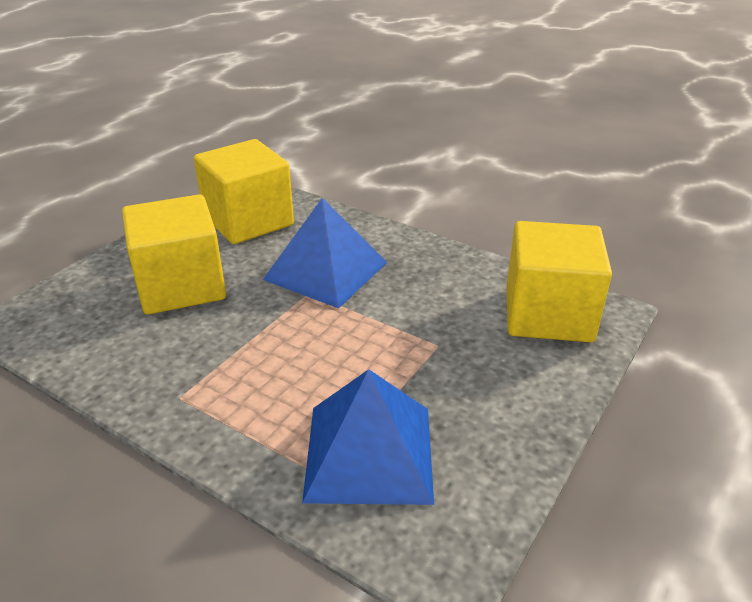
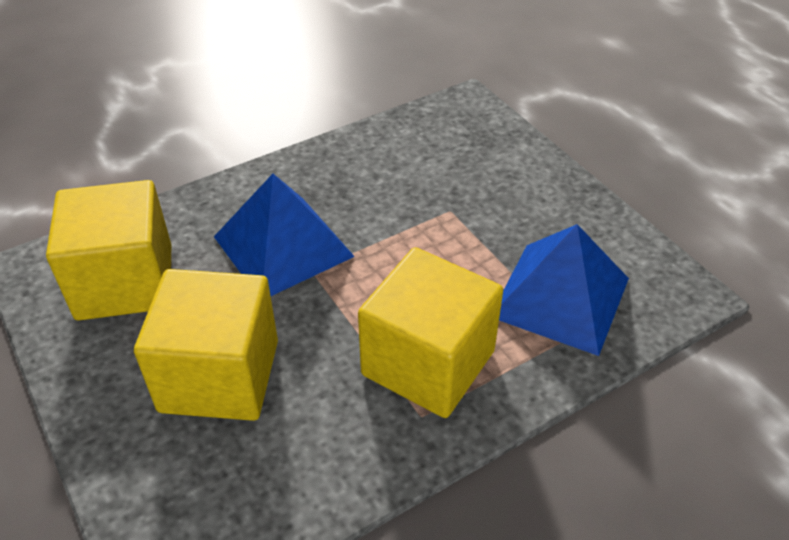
camera: 65 degrees left, 10 degrees up
(548, 314) = (450, 133): yellow cube -> yellow cube (428, 363)

